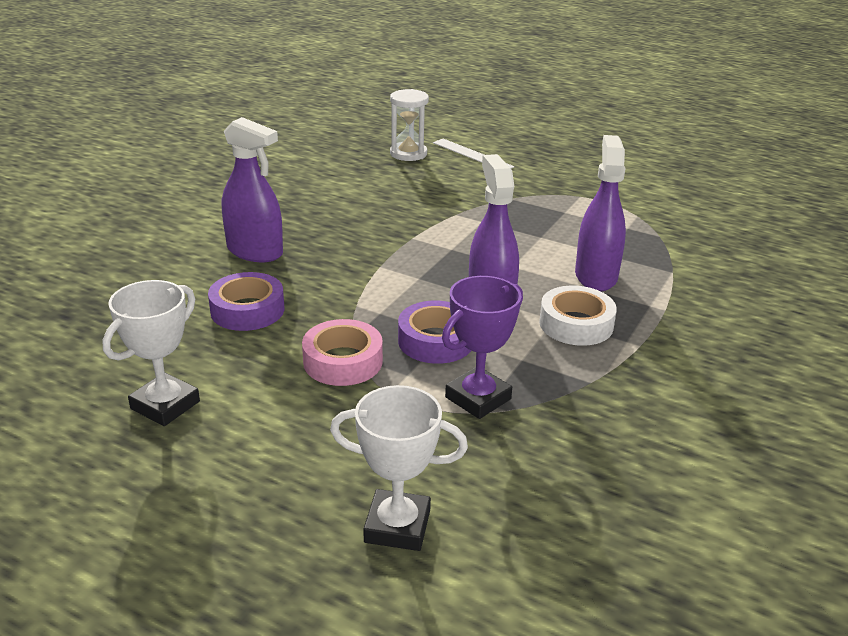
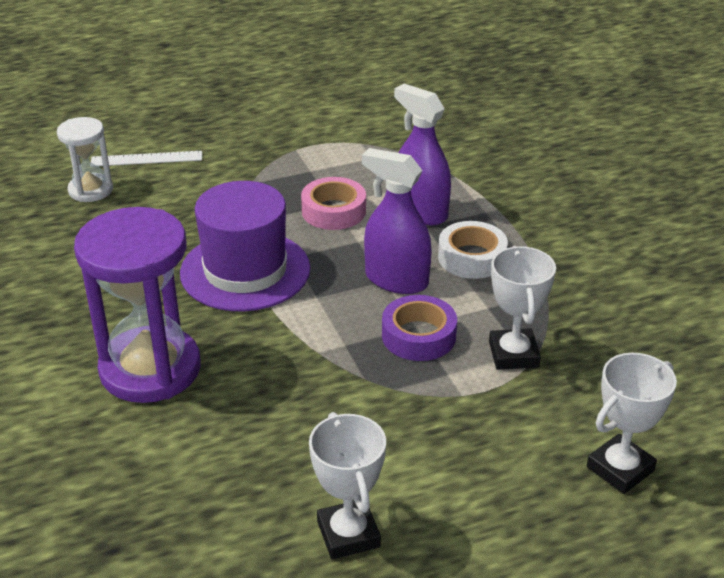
camera: 50 degrees left, 5 degrees up
(247, 310) = (250, 419): purple tape -> none
(255, 251) = (150, 369): purple spray bottle -> purple hourglass
(343, 361) = (393, 399): pink tape -> pink tape (333, 211)
(407, 238) = (245, 271): none -> purple hat
(478, 398) = (513, 354): purple trophy -> white trophy

